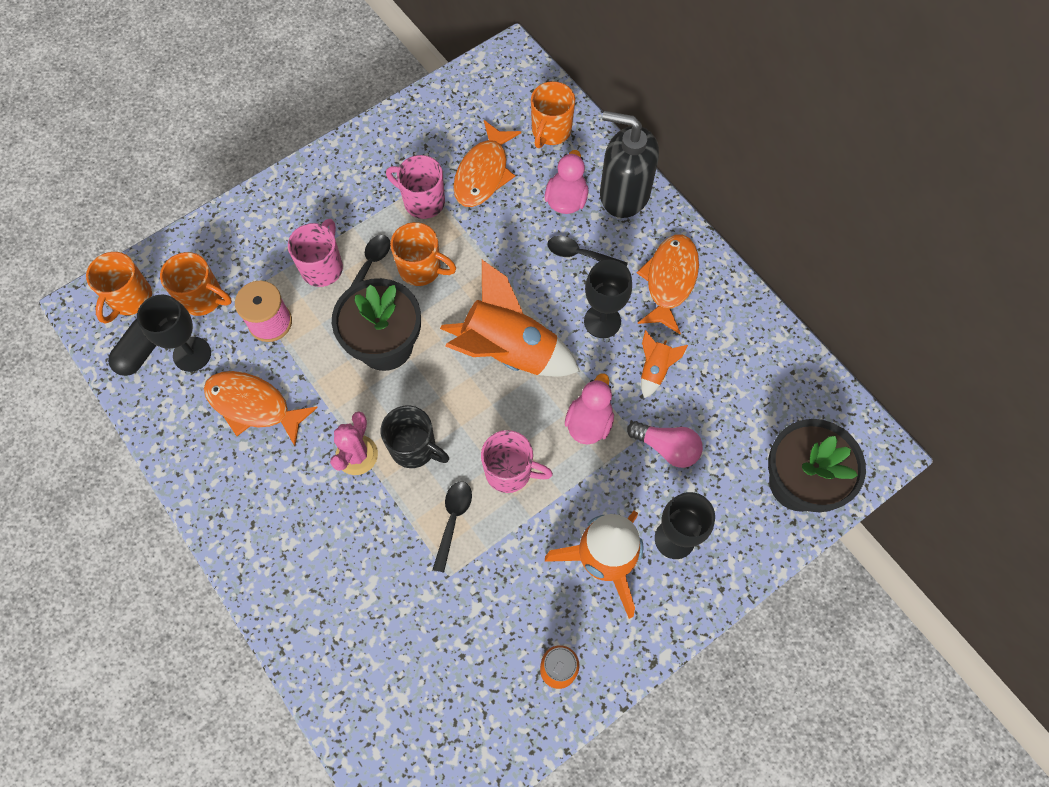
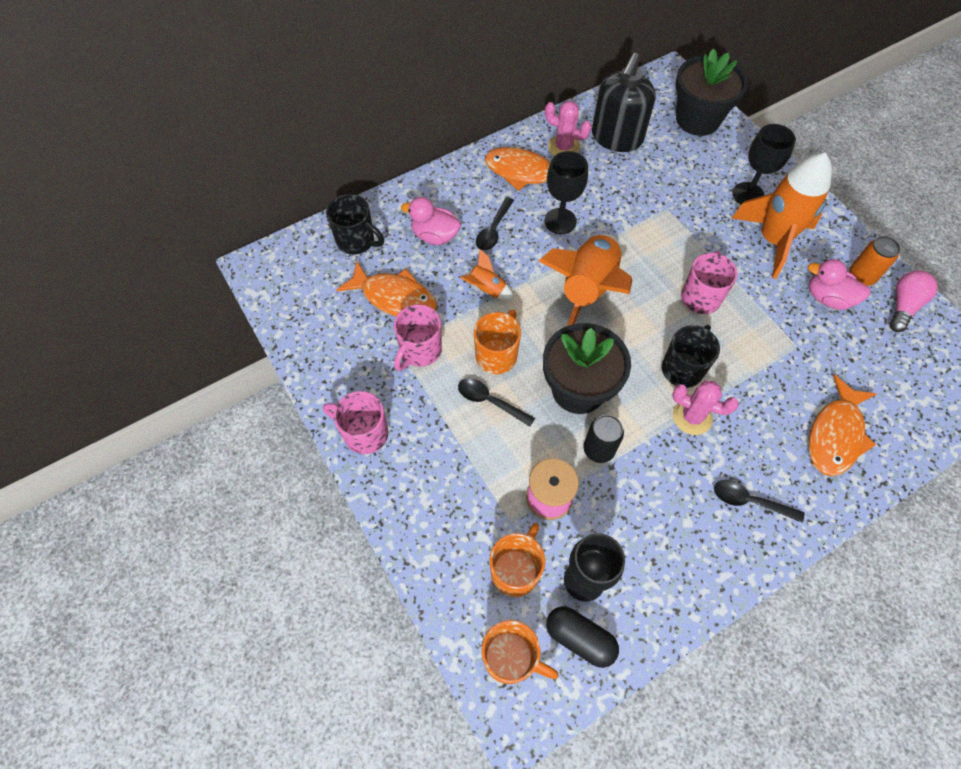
camera: 85 degrees left, 5 degrees down
(253, 406) = (644, 513): orange fish -> orange fish (835, 435)
(319, 365) = (598, 449): none -> black can
(323, 267) = (487, 445): pink mug -> pink mug (364, 433)
(453, 520) = (748, 341): black spoon -> black spoon (750, 501)
(550, 131) = (356, 241): orange mug -> black mug
(589, 422) = (654, 238): pink duck -> pink duck (828, 298)
(624, 193) = (434, 194): black soap dispenser -> black soap dispenser (617, 138)
(655, 370) = (606, 191): orange rocket -> orange rocket (486, 289)
(667, 448) = (674, 191): pink light bulb -> pink light bulb (903, 306)
(718, 321) = (563, 147): none -> pink cactus

